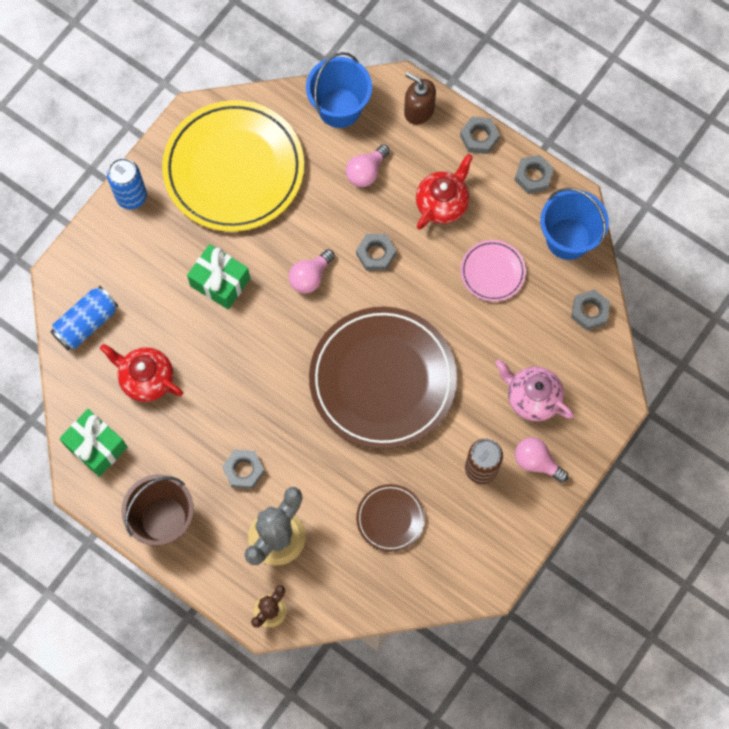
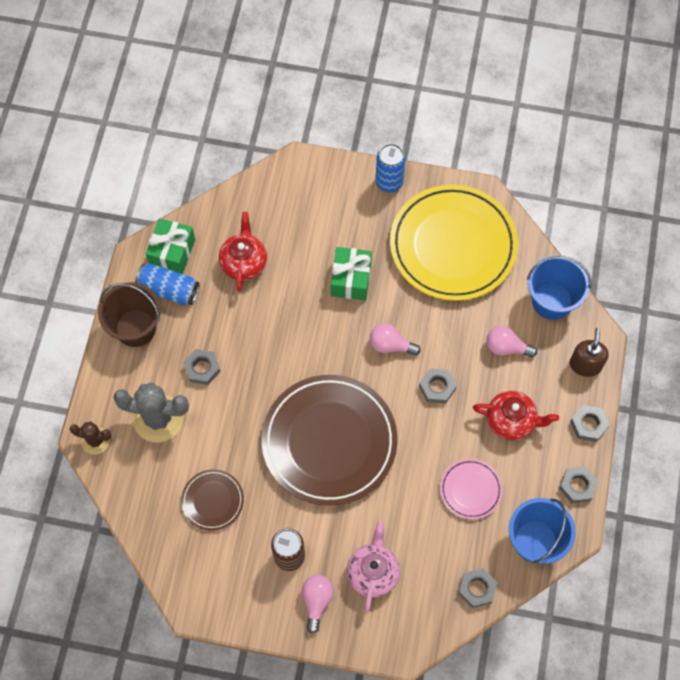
camera: 65 degrees right, 5 degrees down
(87, 323) = (268, 200): blue can -> blue can (168, 290)

